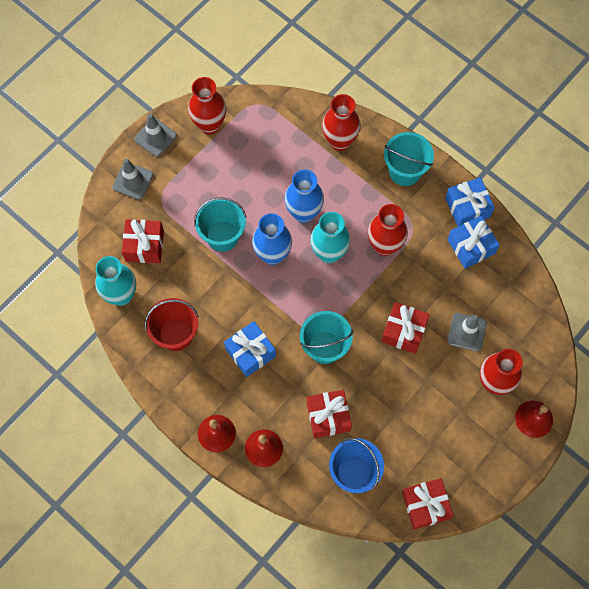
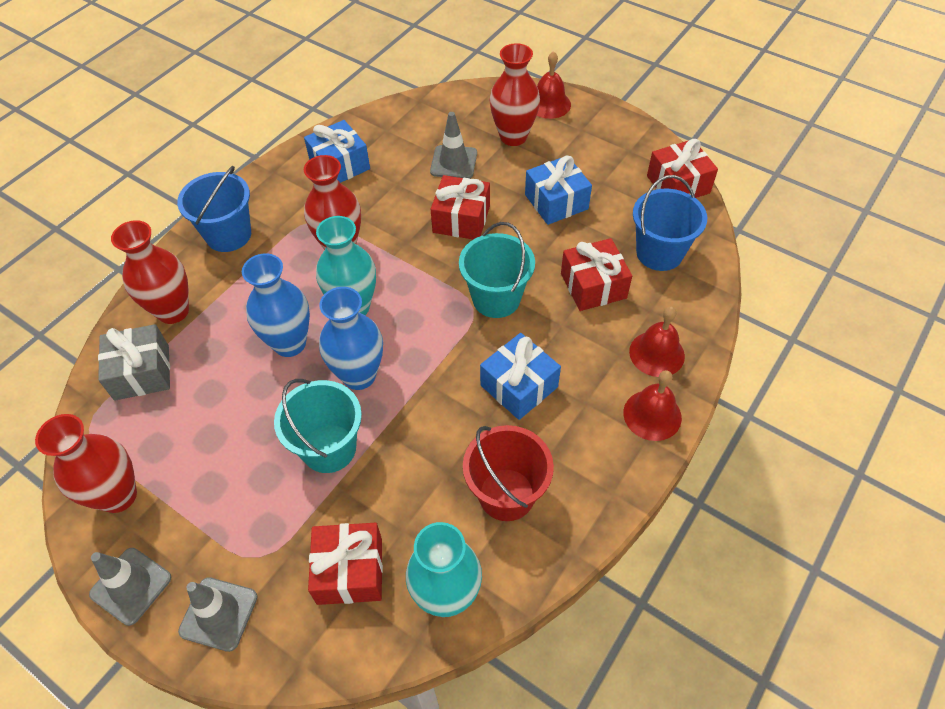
camera: 95 degrees left, 15 degrees down
(293, 128) = (142, 372): none -> grey gift
(405, 171) = (228, 235): turquoise bucket -> blue bucket
(467, 207) = (285, 171): blue gift -> blue gift (556, 202)

